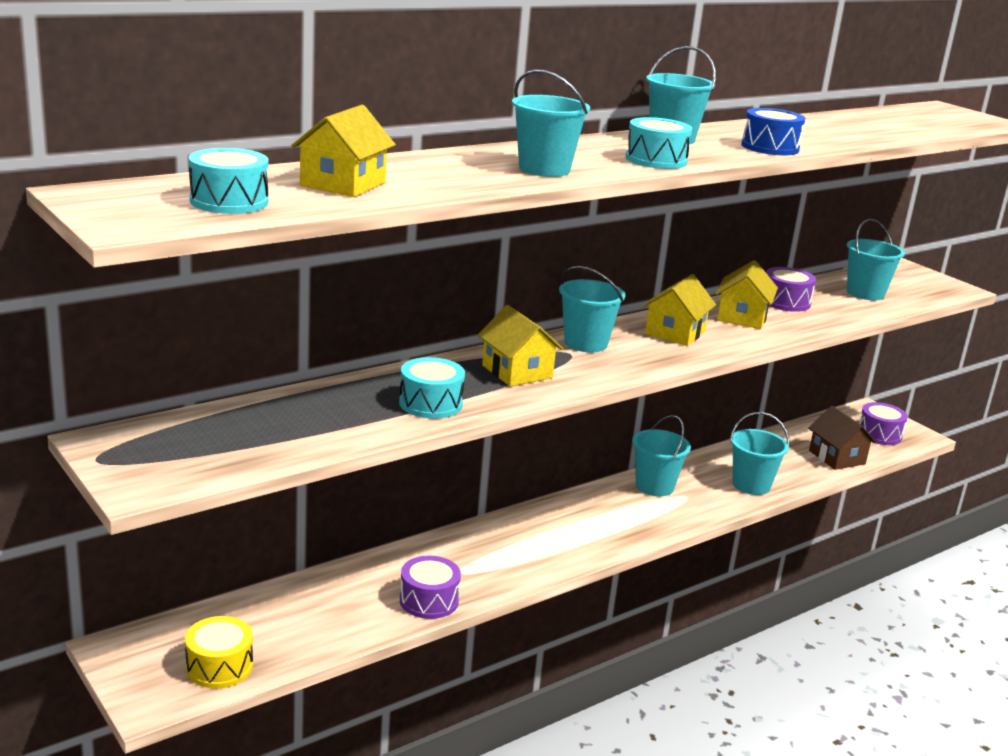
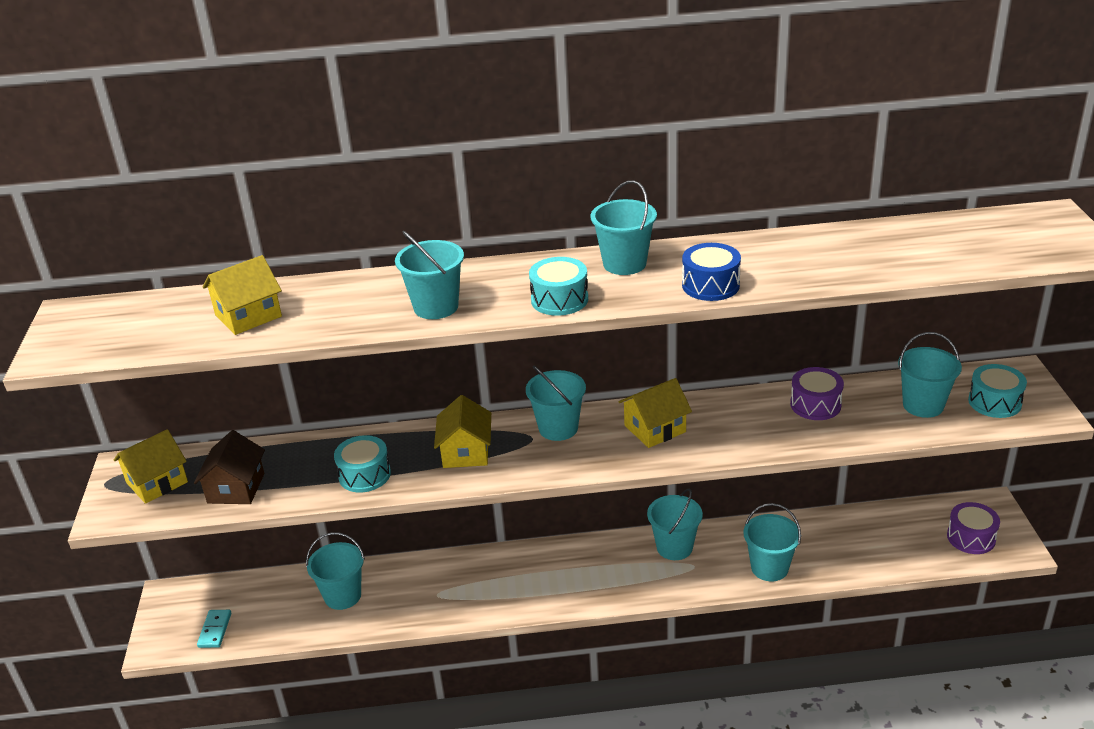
camera: 35 degrees right, 10 degrees up
(219, 666) = (215, 630): yellow drum -> turquoise domino
(229, 201) = (144, 332): turquoise drum -> turquoise drum (994, 402)
(352, 597) = (342, 596): none -> turquoise bucket
(429, 600) = (393, 615): purple drum -> none
(742, 317) = (745, 419): yellow house -> yellow house (157, 482)
(837, 457) = (893, 556): brown house -> brown house (236, 488)

